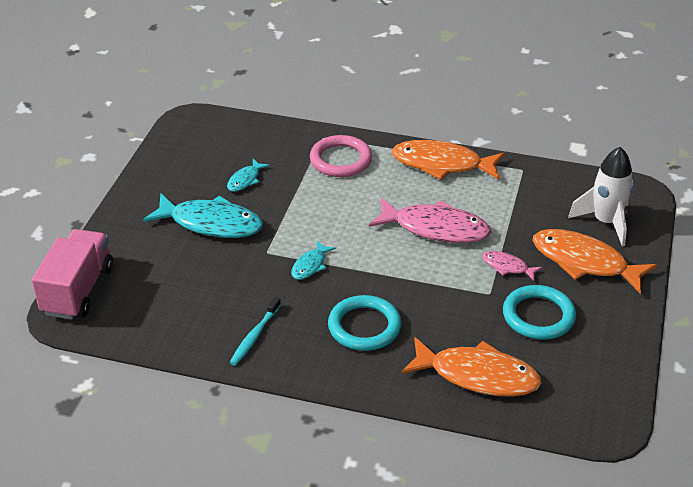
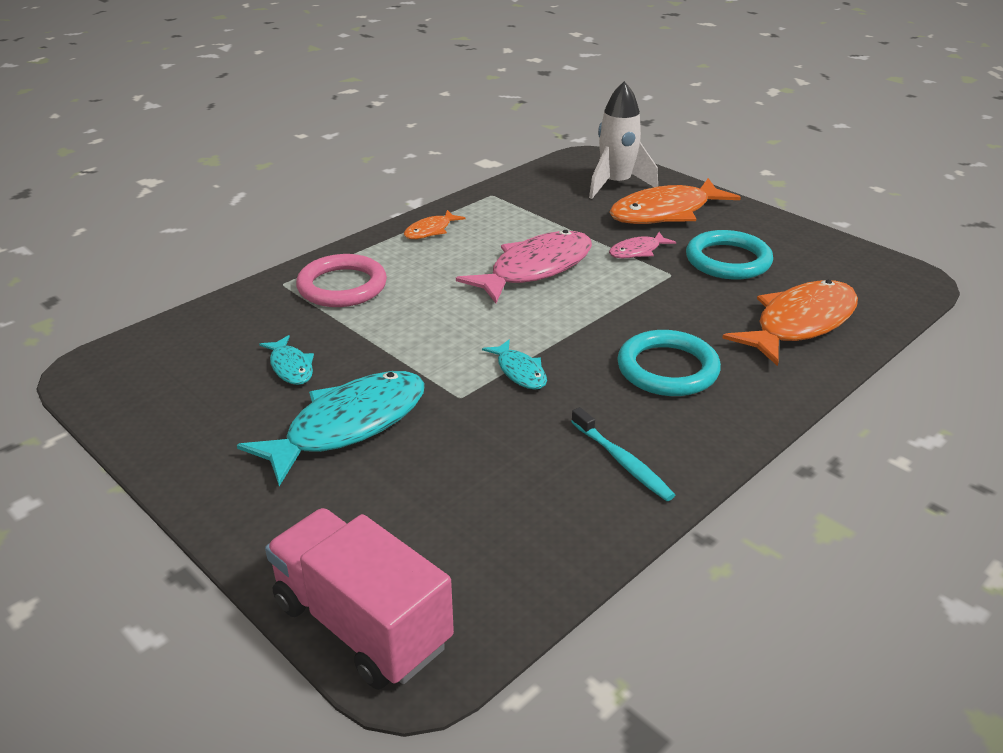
camera: 60 degrees left, 5 degrees down
(442, 164) = (430, 231): orange fish -> orange fish, size x0.49

